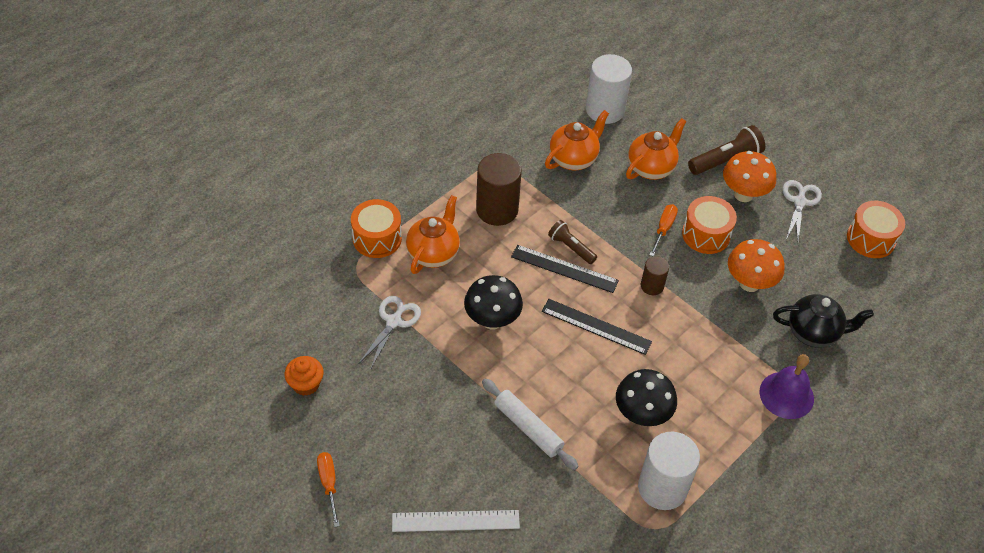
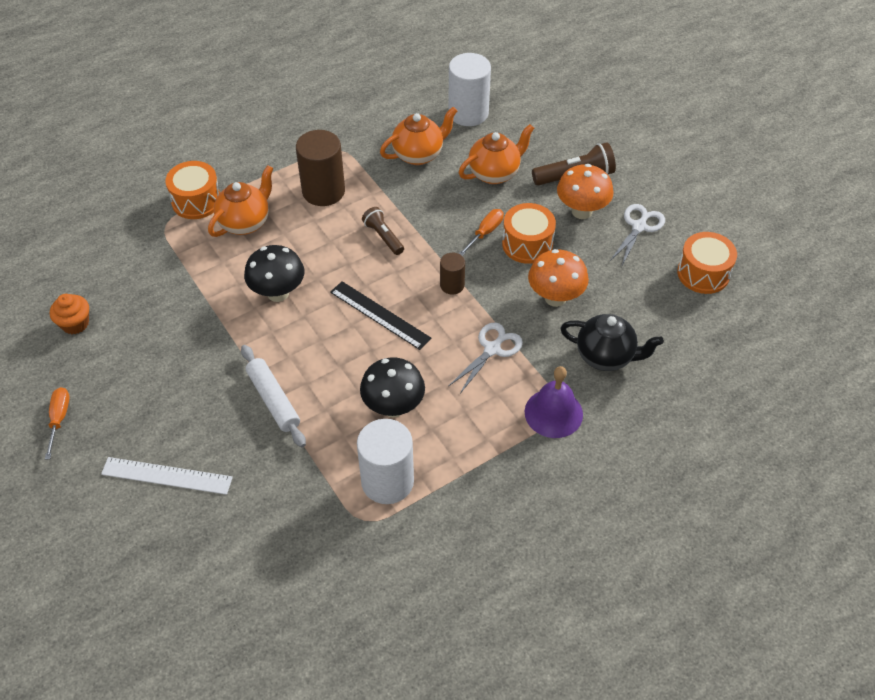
camera: 15 degrees right, 0 degrees up
(393, 322) = (181, 279): white scissors -> white scissors (492, 349)
(564, 268) = (369, 255): black ruler -> none

